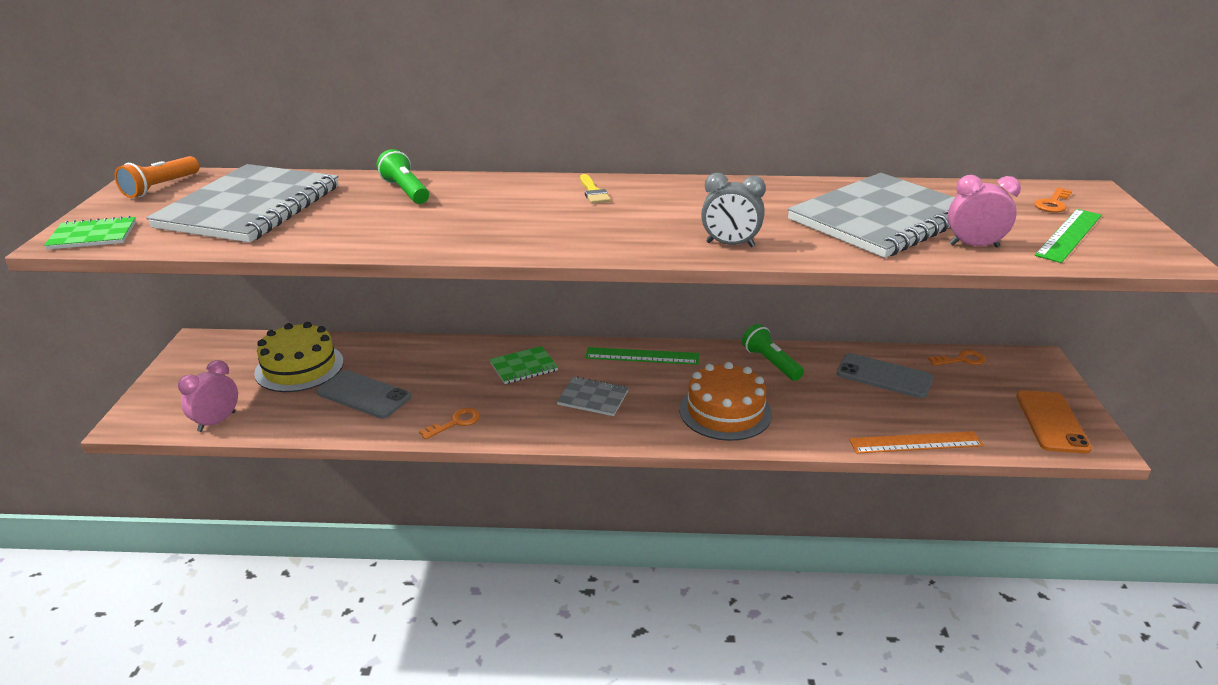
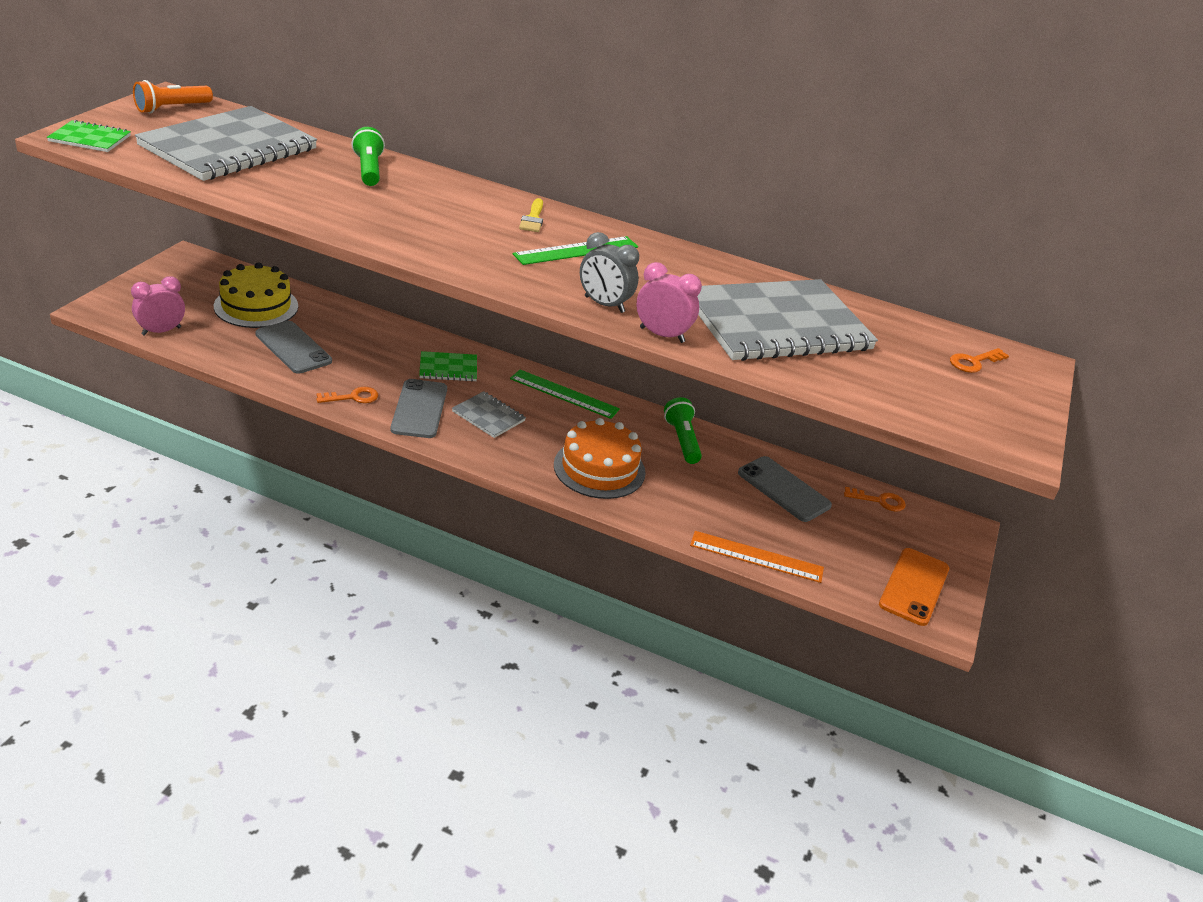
camera: 15 degrees right, 5 degrees up
(525, 413) = (419, 409): none -> grey phone
(973, 246) = (835, 376): pink clock -> pink clock (662, 335)
(1069, 235) = (946, 396): green ruler -> green ruler (576, 250)

